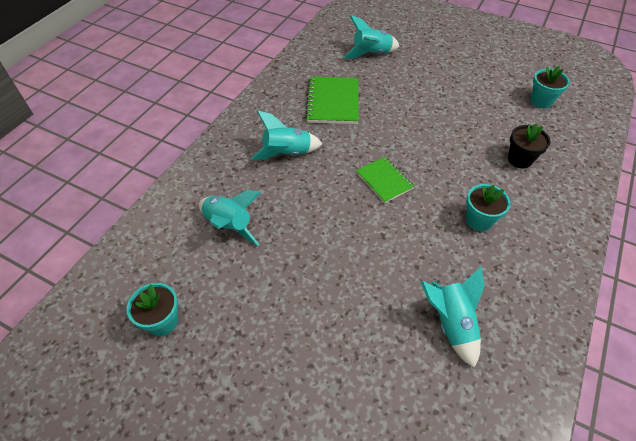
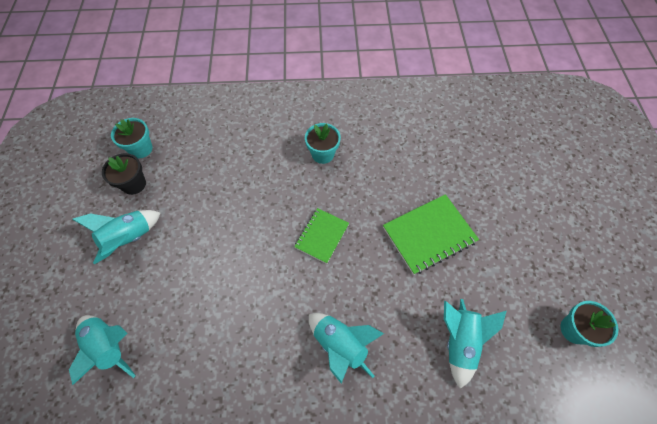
camera: 120 degrees left, 10 degrees up
(333, 102) = (230, 343): green notebook -> green notebook (429, 234)
(451, 323) = (422, 144): turquoise rocket -> turquoise rocket (129, 239)
(520, 159) = (235, 145): black flower pot -> black flower pot (134, 184)

